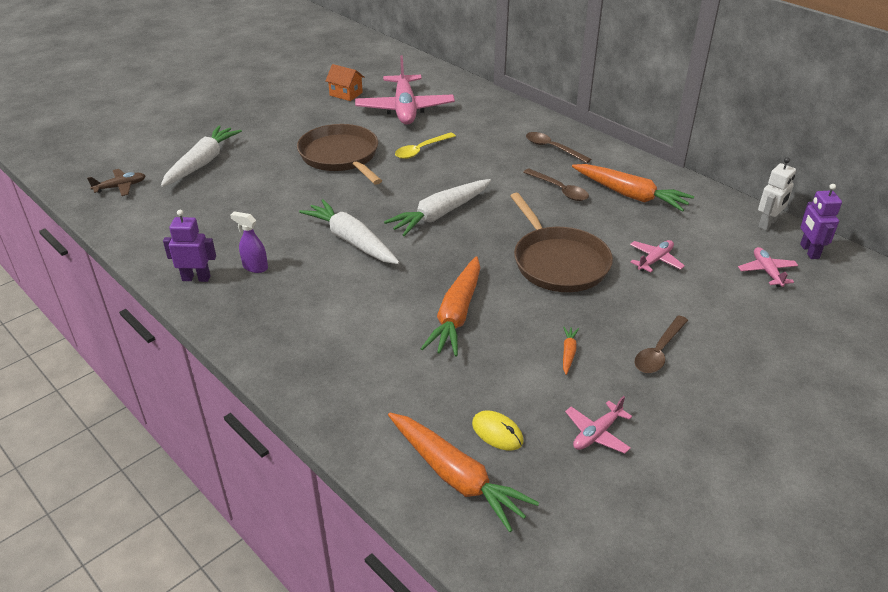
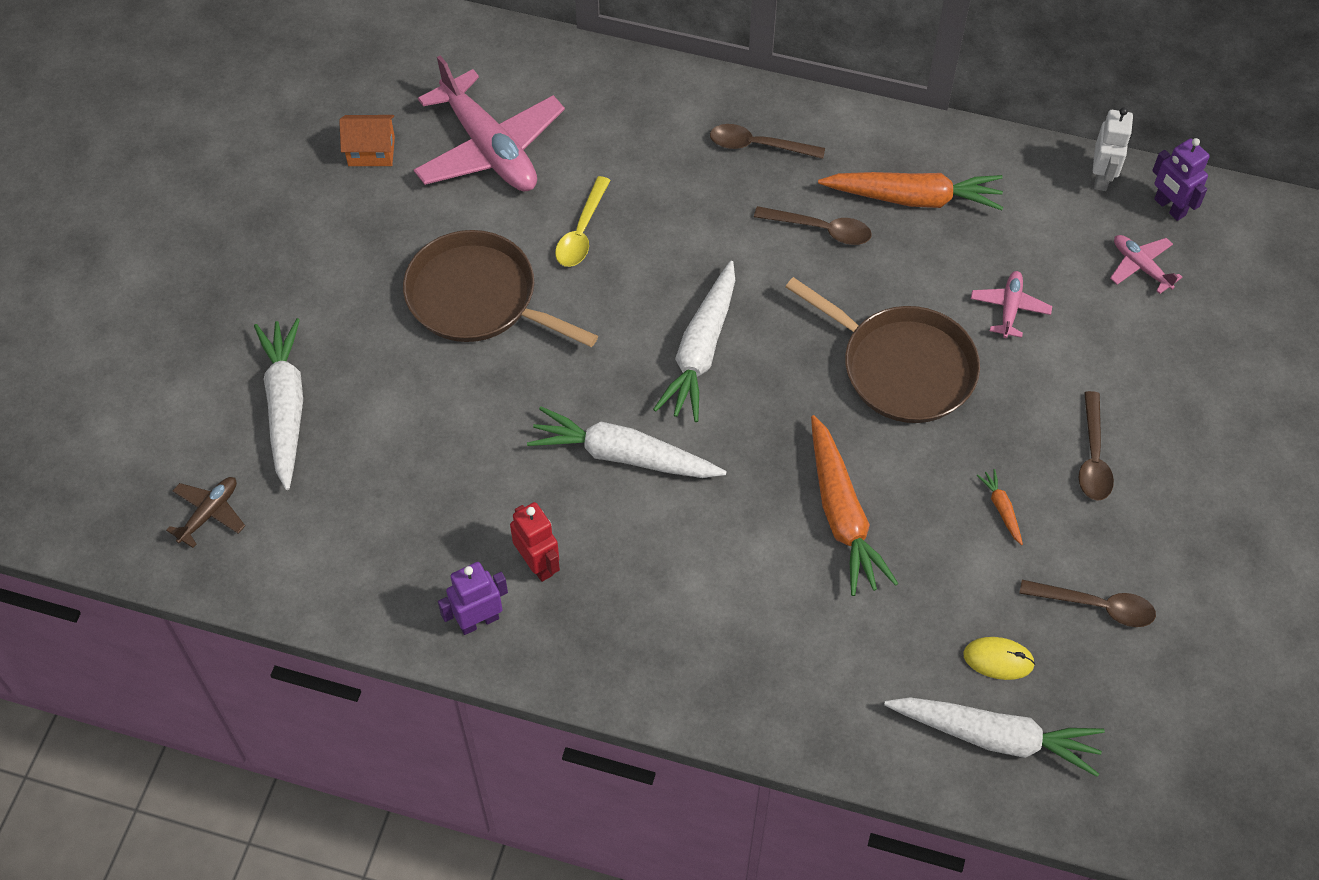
camera: 30 degrees left, 20 degrees up
(255, 267) = (538, 564): purple spray bottle -> red robot
(456, 477) = (996, 737): orange carrot -> white carrot
(597, 433) = (1096, 606): pink plane -> brown spoon

